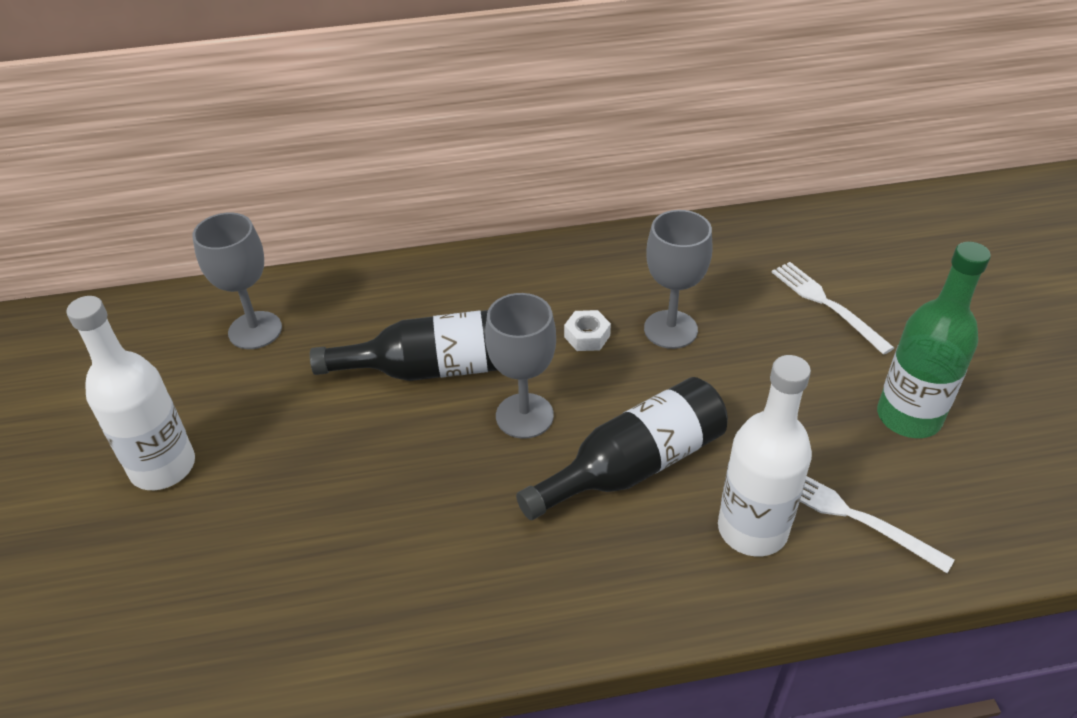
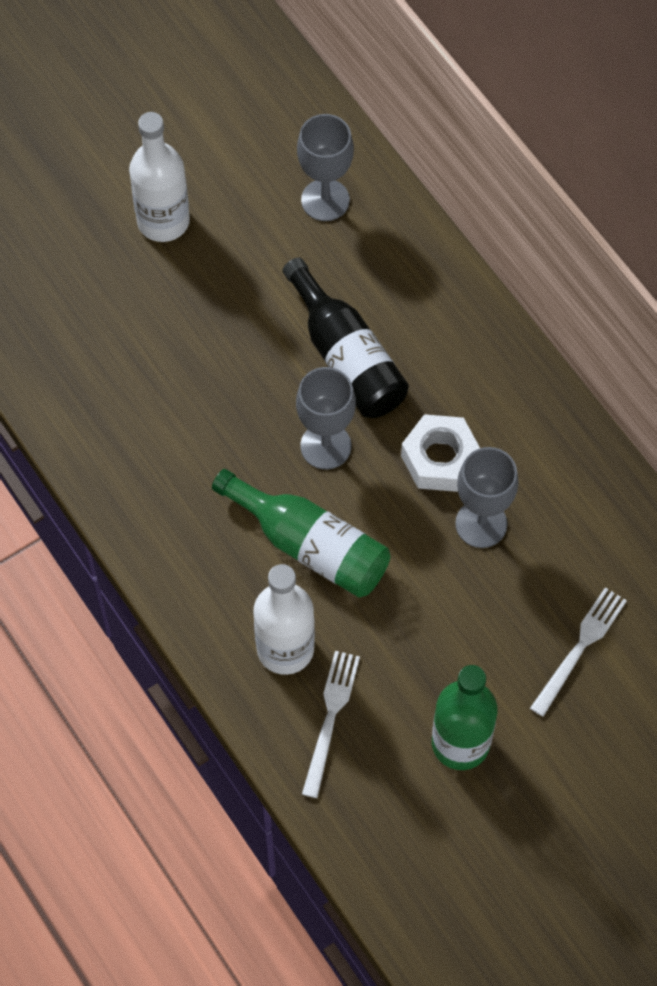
camera: 65 degrees right, 20 degrees up
(587, 336) = (440, 459): white nut -> white nut, size x1.78
(633, 466) = (310, 545): black bottle -> green bottle

